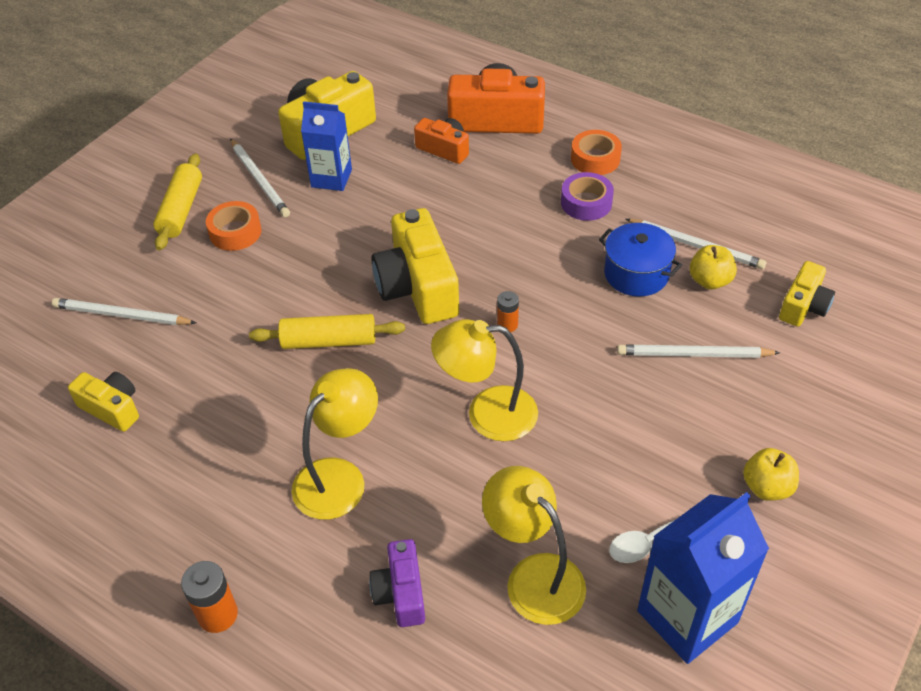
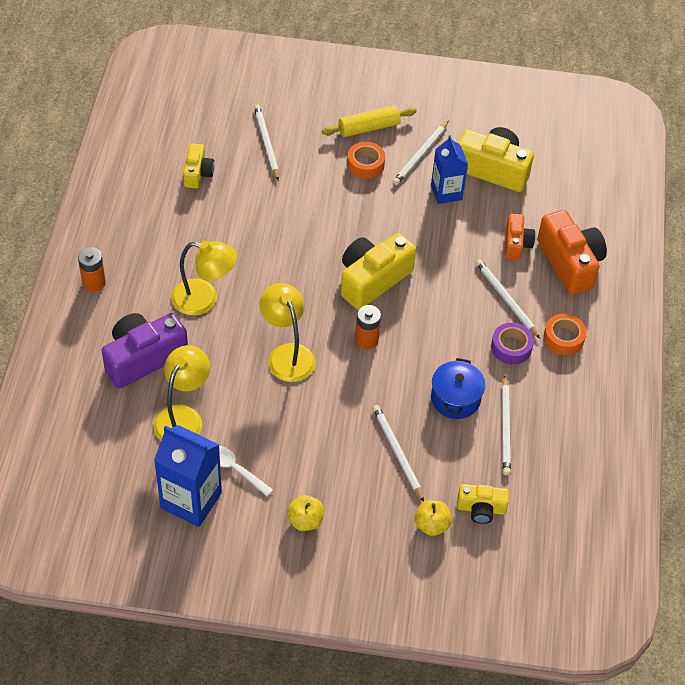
camera: 60 degrees right, 5 degrees up
(329, 341) = (301, 252): yellow rolling pin -> none
(401, 593) = (143, 358): purple camera -> purple camera, size x1.78
(507, 325) = (366, 340): orange battery -> orange battery, size x1.57
(517, 184) = (506, 299): none -> white pencil
(710, 281) = (474, 445): yellow apple -> yellow apple (431, 525)

